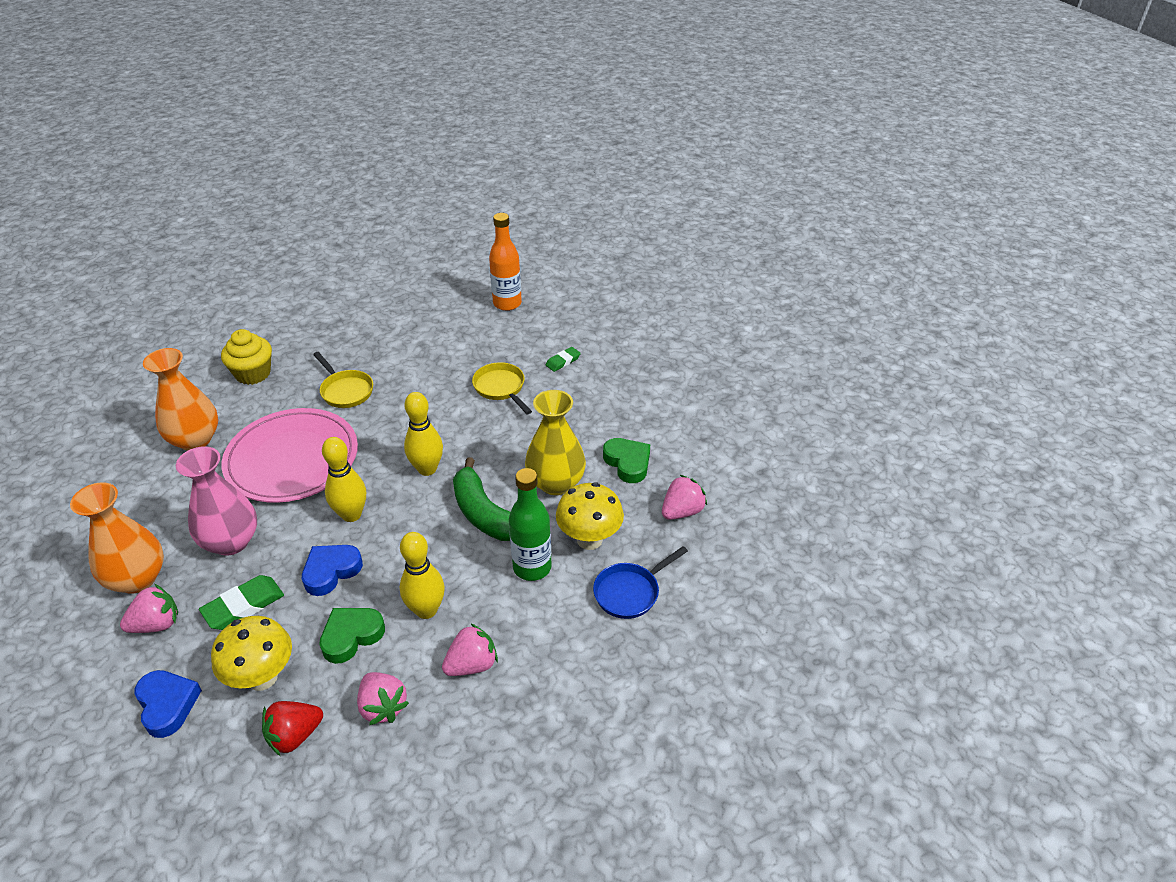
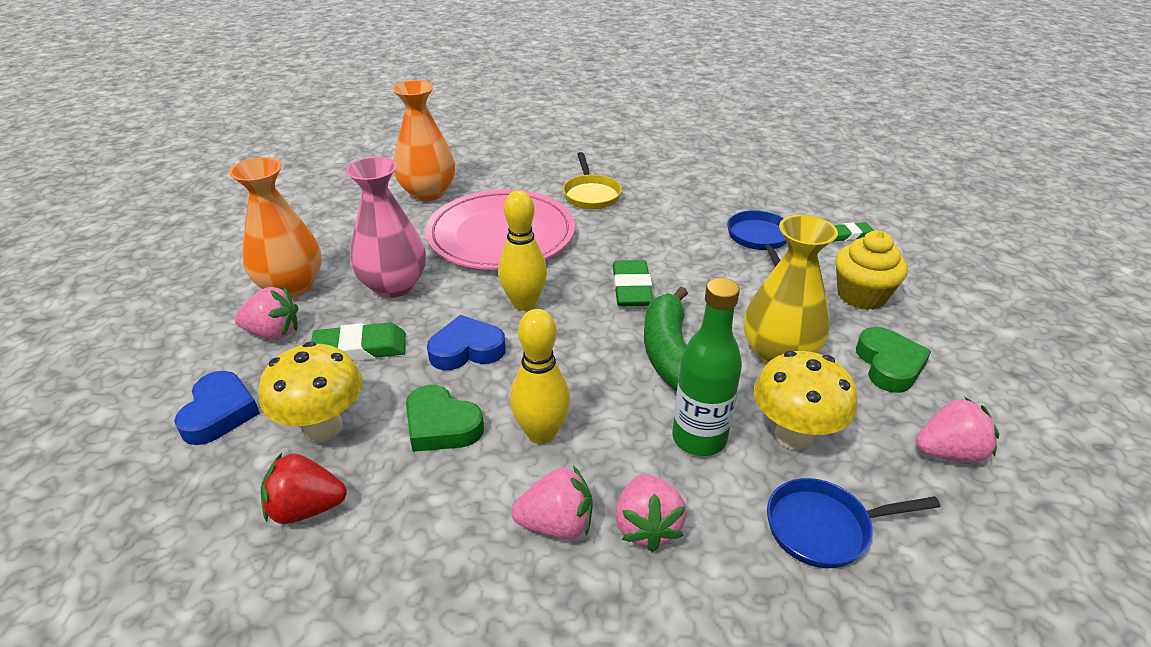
camera: 30 degrees right, 5 degrees down
(253, 374) = (515, 158): yellow cupcake -> yellow cupcake (861, 295)
(351, 636) = (441, 425): green heart -> green heart turned 135 degrees counterclockwise
(383, 707) = (420, 524): pink strawberry -> pink strawberry (647, 526)
(427, 469) = (631, 288): yellow bowling pin -> green eraser
(501, 388) = (759, 239): yellow pan -> blue pan
(507, 303) = (806, 167): orange bottle -> none

